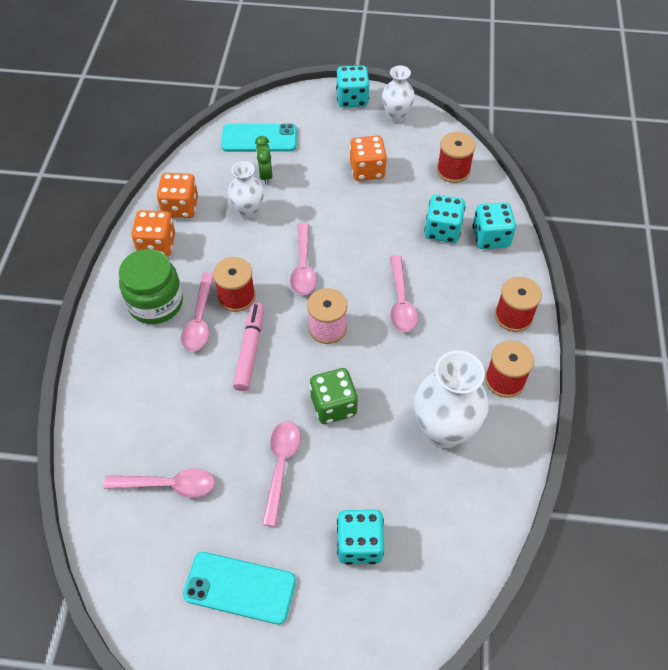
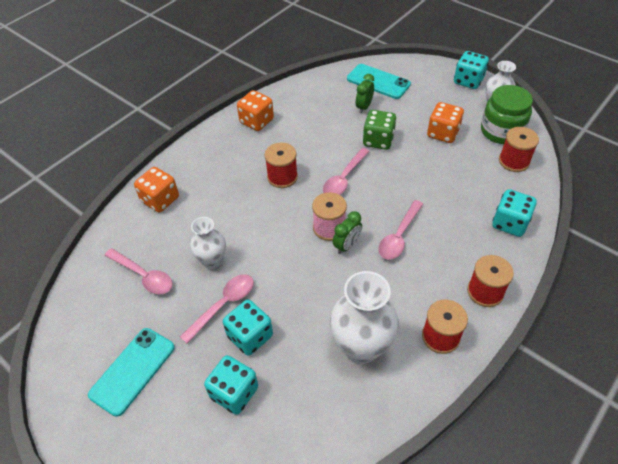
camera: 35 degrees right, 5 degrees down
(156, 303) = (227, 157): green jar -> green jar (501, 131)
(180, 207) = (290, 104): orange dice -> orange dice (160, 200)
(200, 320) = (246, 180): pink spoon -> none
(240, 587) = (132, 371): turquoise phone -> turquoise phone turned 75 degrees clockwise
(248, 211) = (333, 125): white vase -> white vase (212, 261)
(250, 350) = (263, 216): pink marker -> none
(333, 405) = (292, 283): green dice -> green dice (378, 140)
(358, 337) = (347, 245): none -> green clock
(442, 230) = (472, 200): turquoise dice -> turquoise dice (250, 336)

